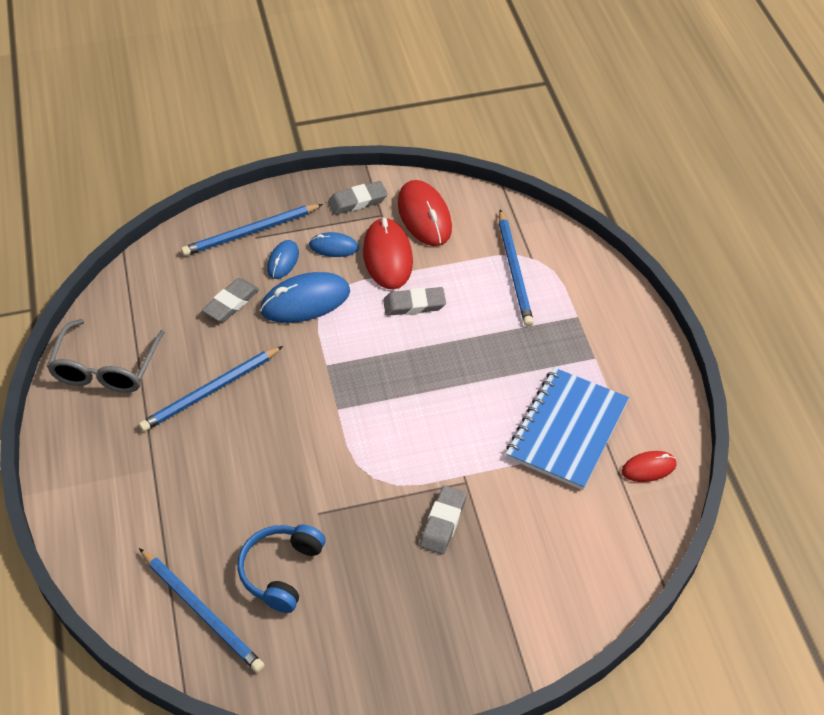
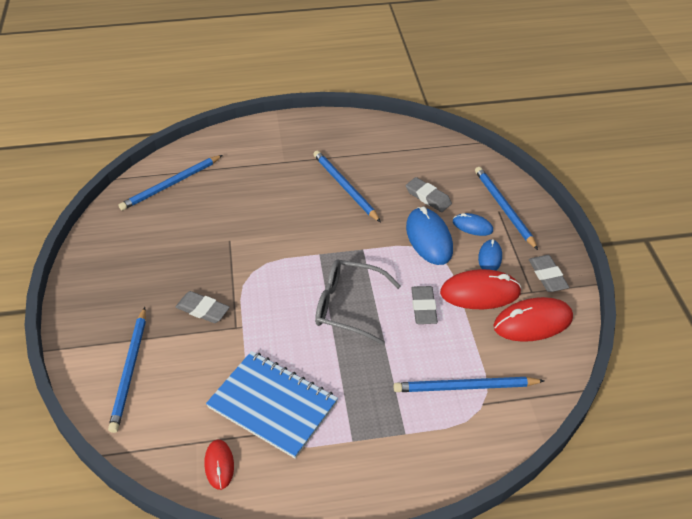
camera: 95 degrees right, 5 degrees down
(106, 367) = (371, 138): grey glasses -> grey glasses (349, 306)
(281, 571) = (188, 220): blue headphones -> none
(547, 583) = (130, 370): none -> blue pencil

